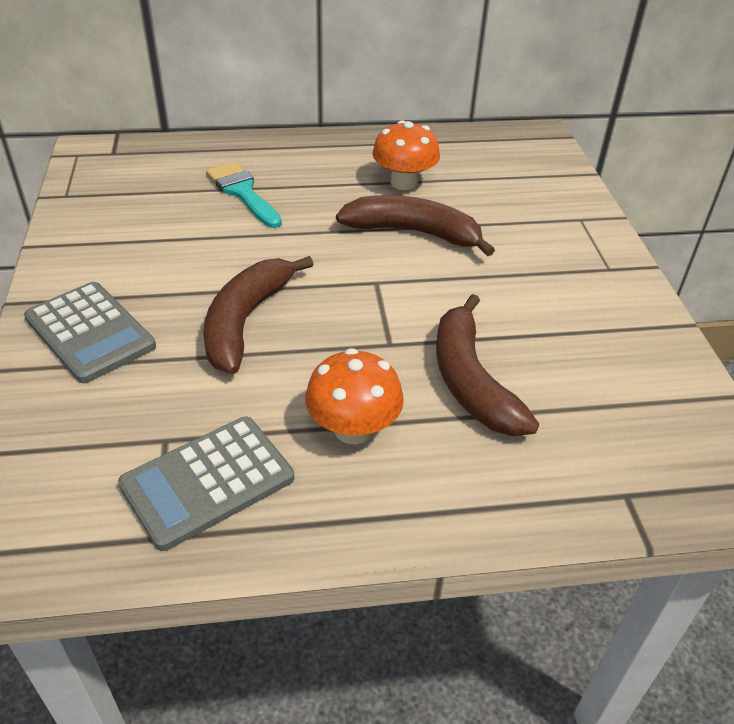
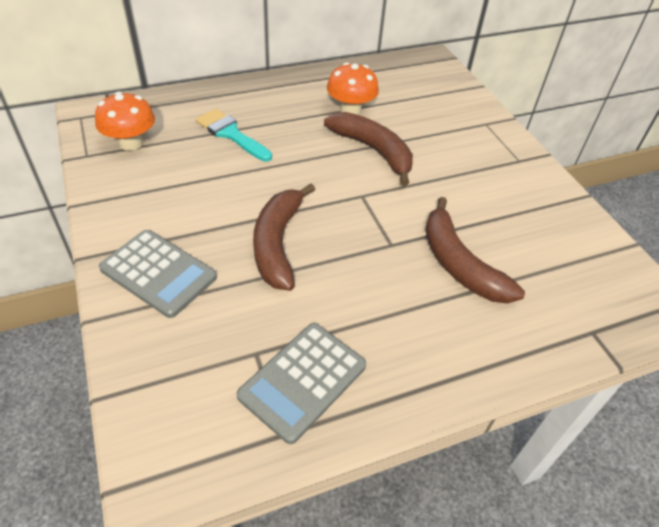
camera: 15 degrees left, 5 degrees up
(353, 429) = (392, 317): orange mushroom -> orange mushroom (131, 143)
(413, 232) = (373, 151): brown banana -> brown banana turned 45 degrees clockwise

